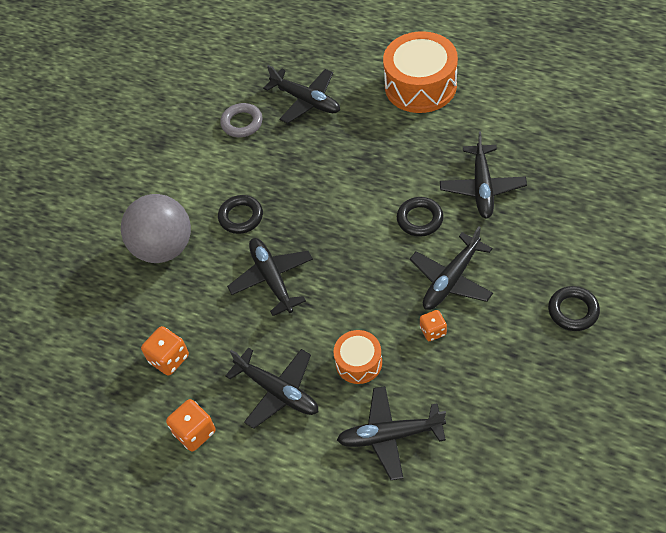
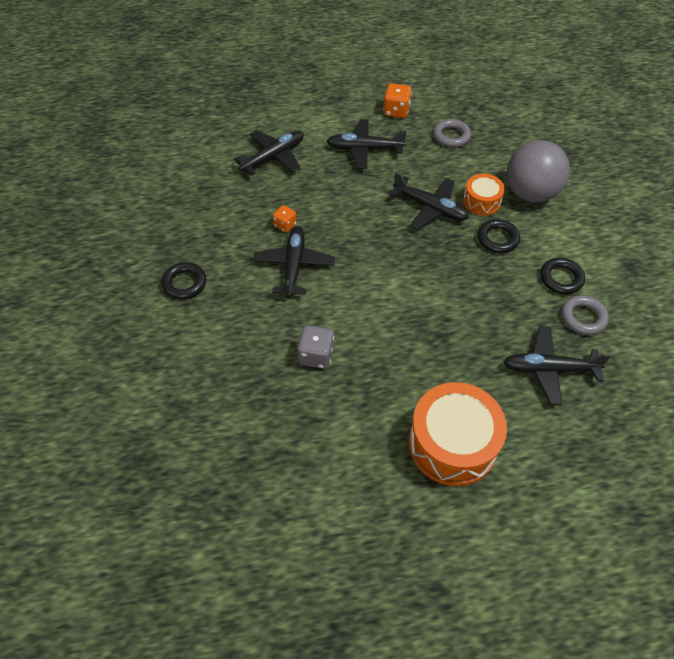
camera: 140 degrees right, 0 degrees up
(169, 359) = (451, 136): orange dice -> grey ring
(358, 362) = (324, 185): orange drum -> orange drum (481, 201)
(420, 219) = (352, 301): black ring -> black ring (561, 278)
(482, 187) = (316, 355): black plane -> grey dice

